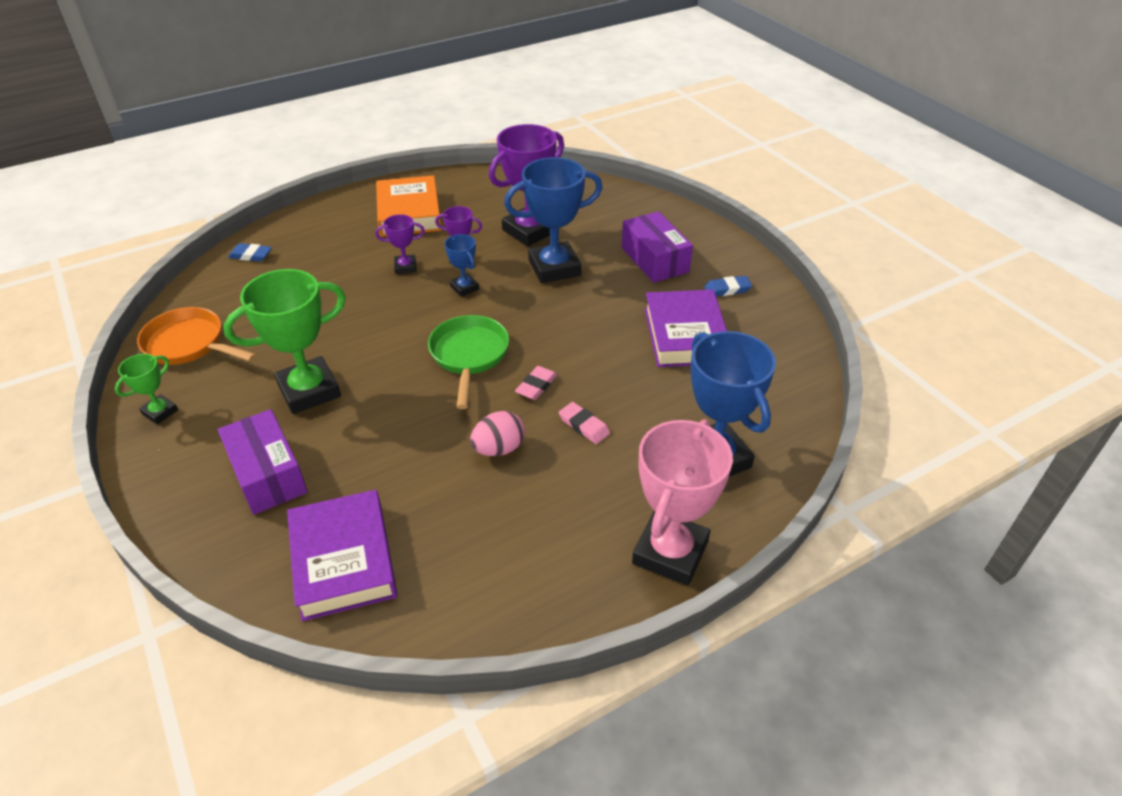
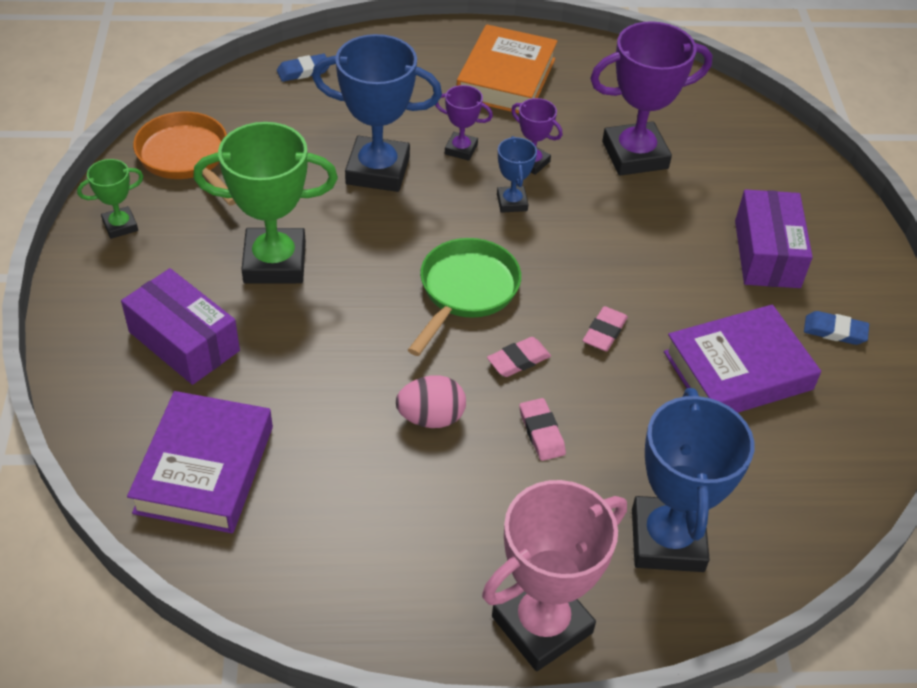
camera: 25 degrees right, 5 degrees up
(251, 255) = (303, 71): blue eraser -> blue eraser turned 60 degrees counterclockwise
(268, 474) = (184, 341): purple box -> purple box turned 45 degrees counterclockwise
(554, 268) = (634, 217): blue trophy -> blue trophy (378, 170)
(583, 345) = (604, 332): none -> pink eraser
(685, 335) = (738, 371): purple book -> purple book turned 45 degrees clockwise

